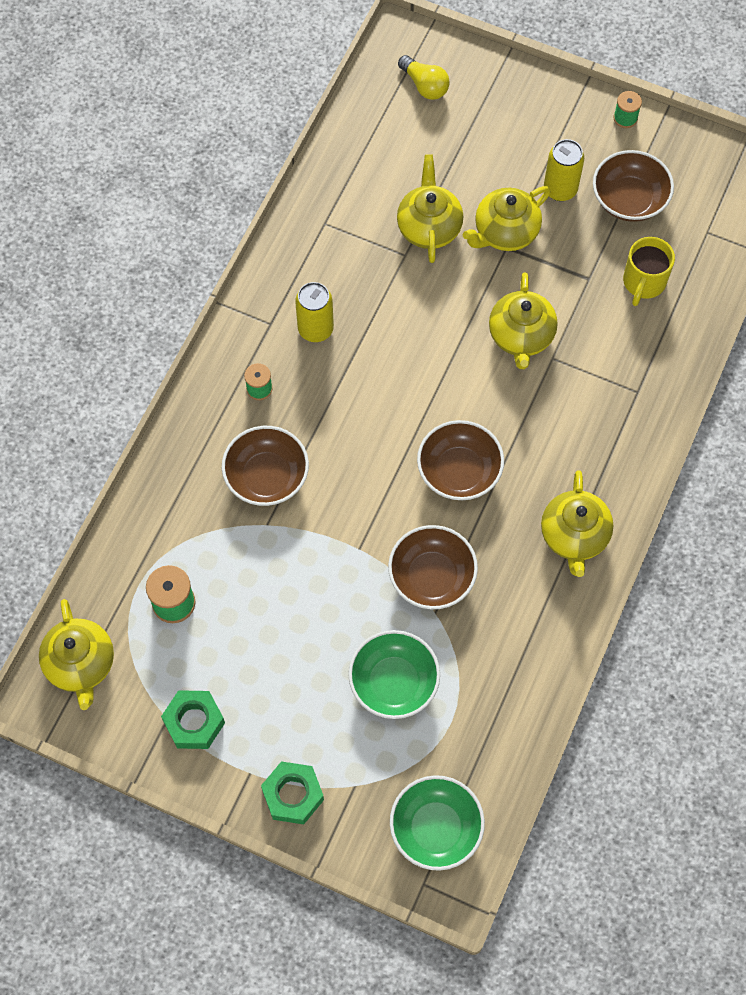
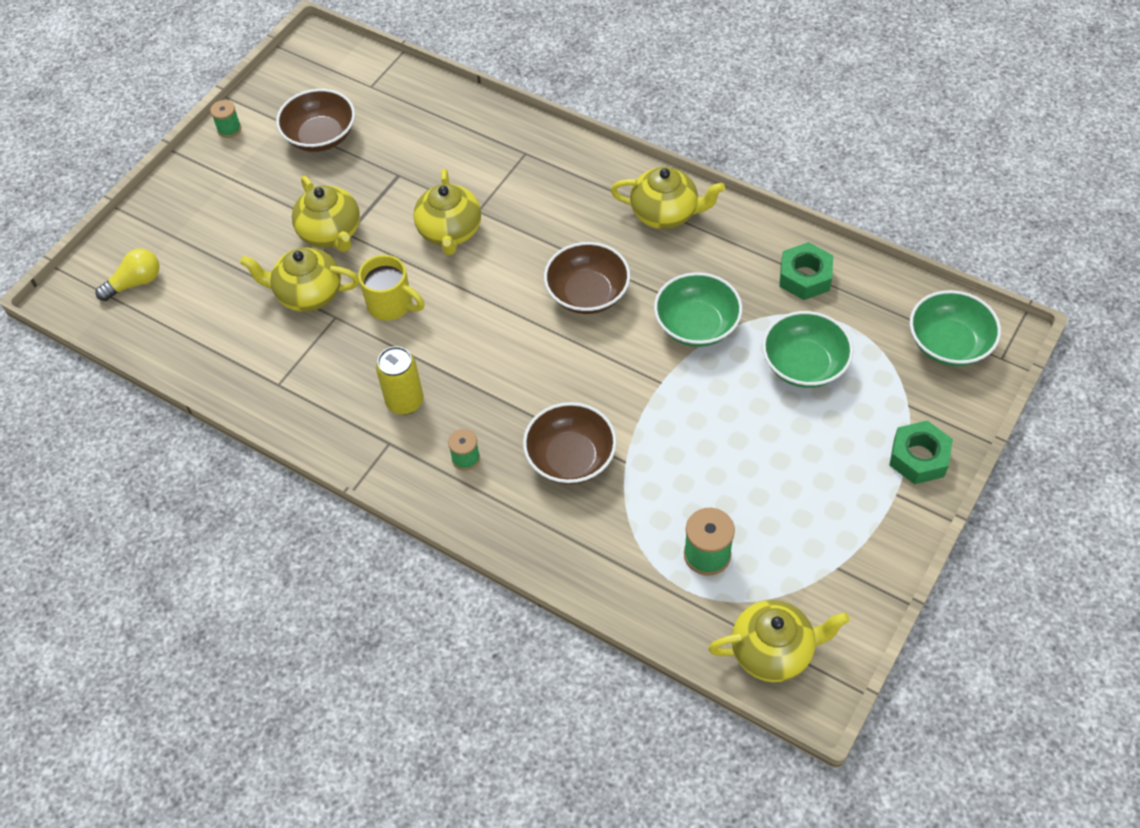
camera: 80 degrees left, 10 degrees down
(194, 722) = (842, 542): green nut -> green nut (805, 277)
(431, 577) = (696, 325): brown bowl -> green bowl
(521, 336) = (450, 232): yellow teapot -> yellow teapot turned 75 degrees clockwise
(560, 189) = (294, 186): yellow can -> none
(643, 282) = (412, 136): yellow mug -> yellow mug (391, 305)

